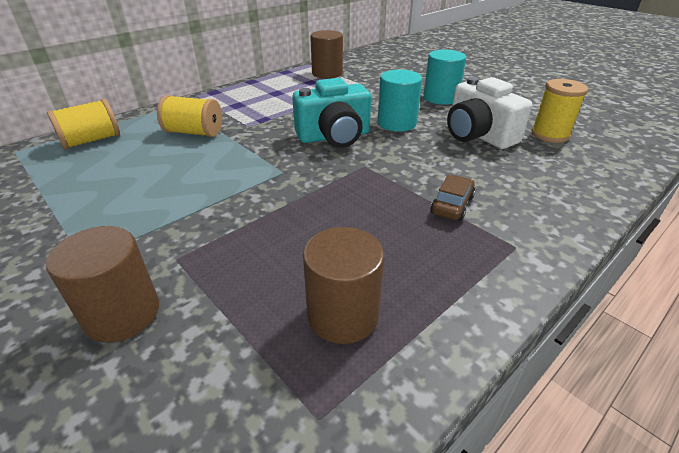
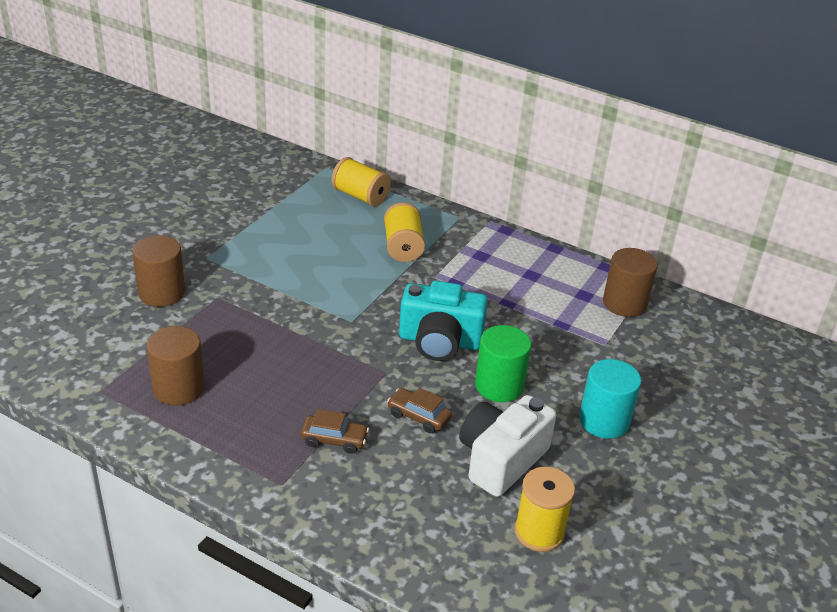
camera: 70 degrees right, 0 degrees up
(334, 136) = (439, 341): turquoise camera -> turquoise camera turned 45 degrees counterclockwise
(397, 123) = (499, 386): turquoise cylinder -> green cylinder
(426, 159) = (418, 416): none -> brown car

